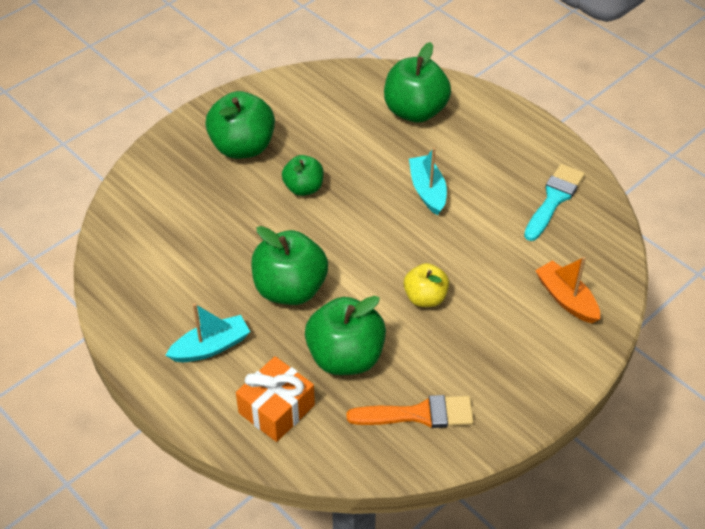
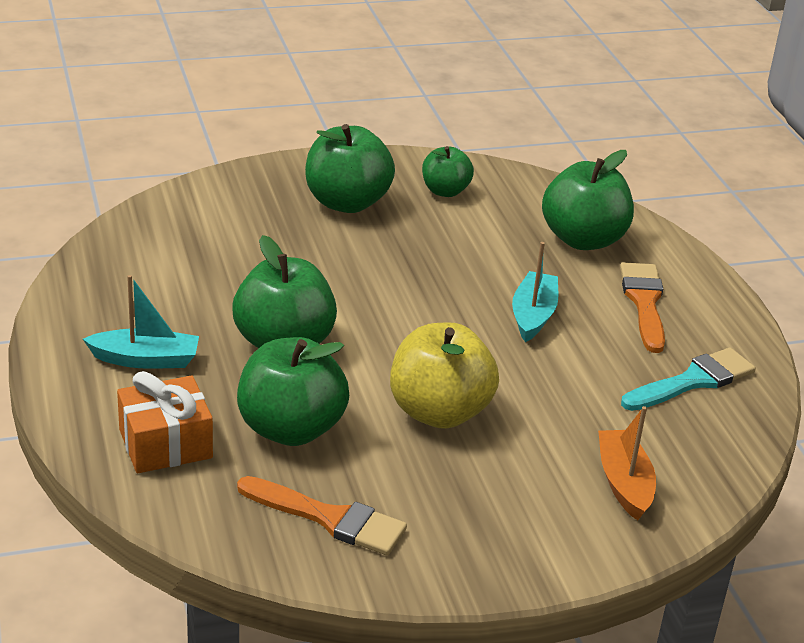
camera: 25 degrees right, 15 degrees down
(303, 188) = (384, 261): green apple -> green apple (445, 191)
(425, 298) = (439, 412): yellow apple -> yellow apple, size x1.69
(486, 148) = (644, 302): none -> orange brush

